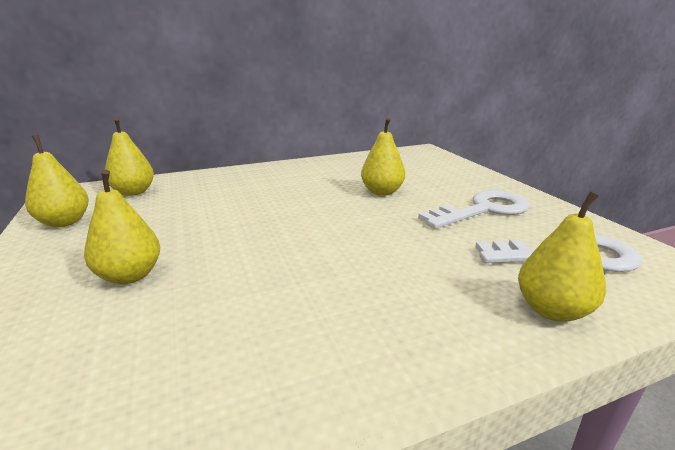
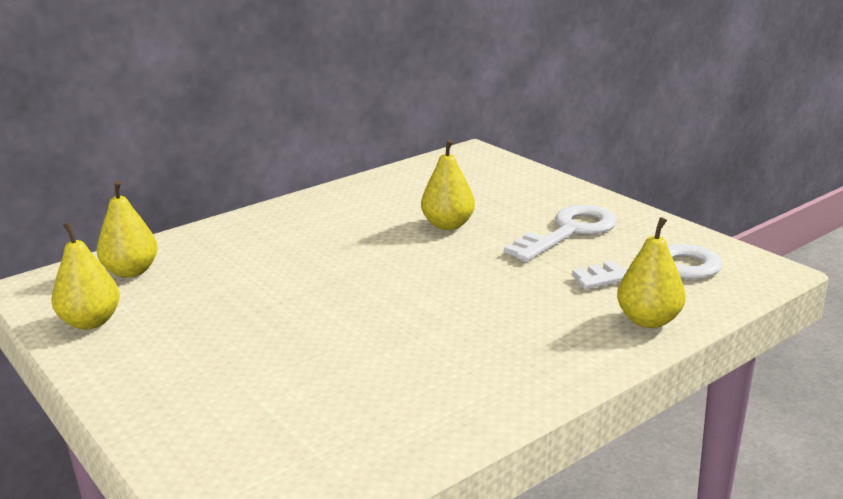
camera: 15 degrees left, 0 degrees up
(130, 276) = (242, 361): yellow pear -> none

